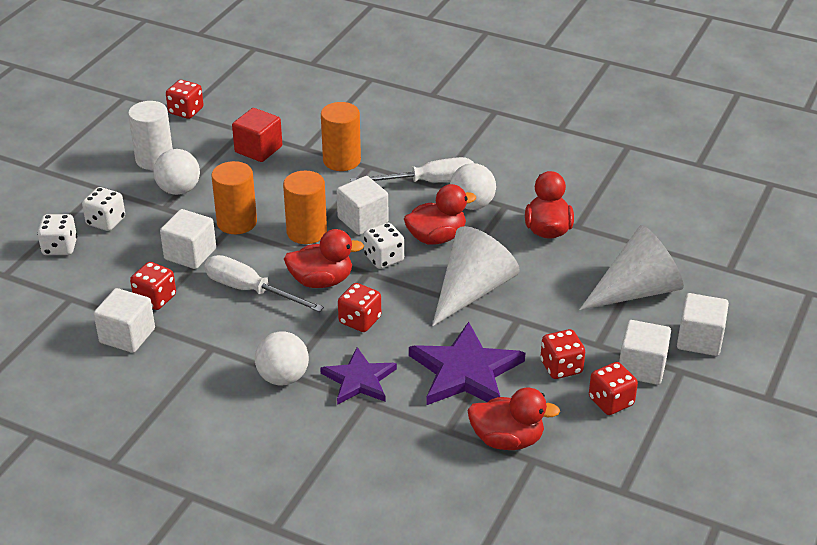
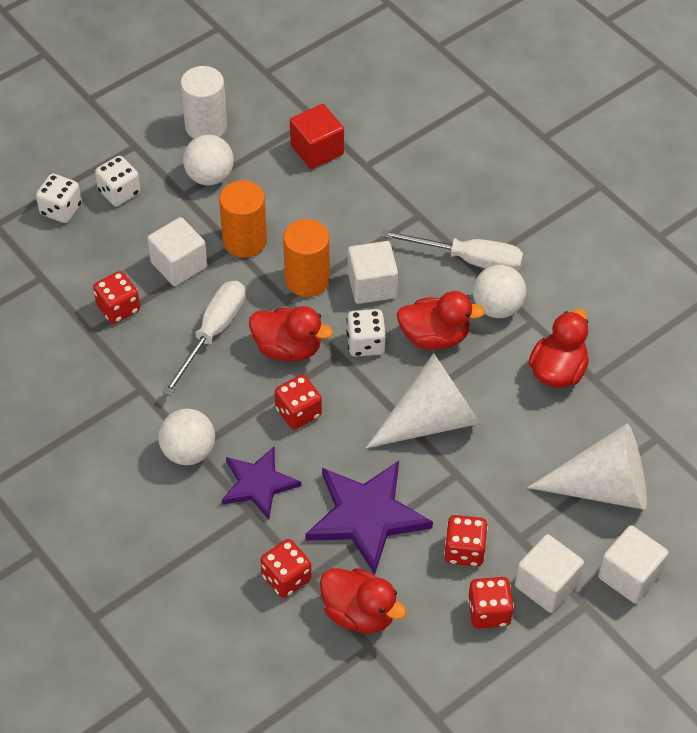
camera: 25 degrees right, 15 degrees up
(127, 336) = (71, 344): white cube -> none
(186, 111) = (270, 70): red dice -> red dice (286, 578)
(250, 290) = (213, 333): white screwdriver -> white screwdriver turned 60 degrees clockwise
(341, 160) = (394, 196): orange cylinder -> none

